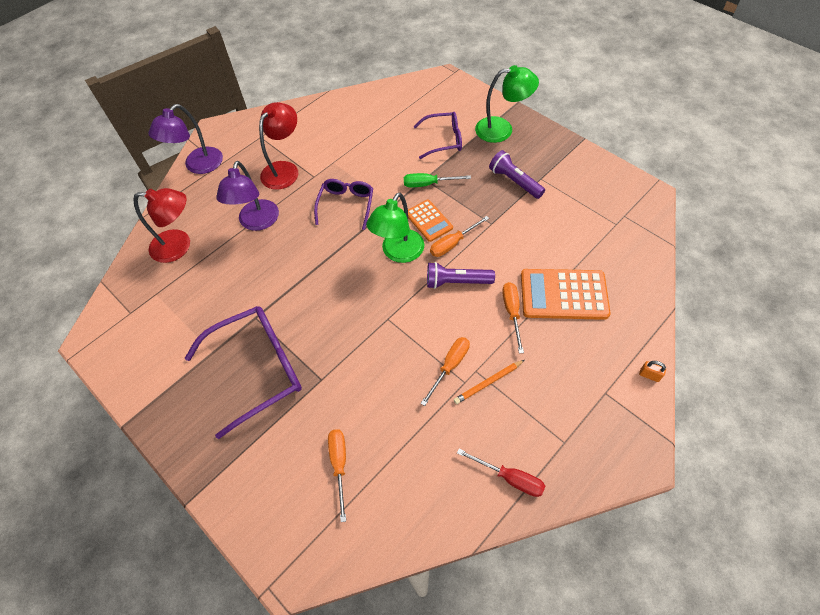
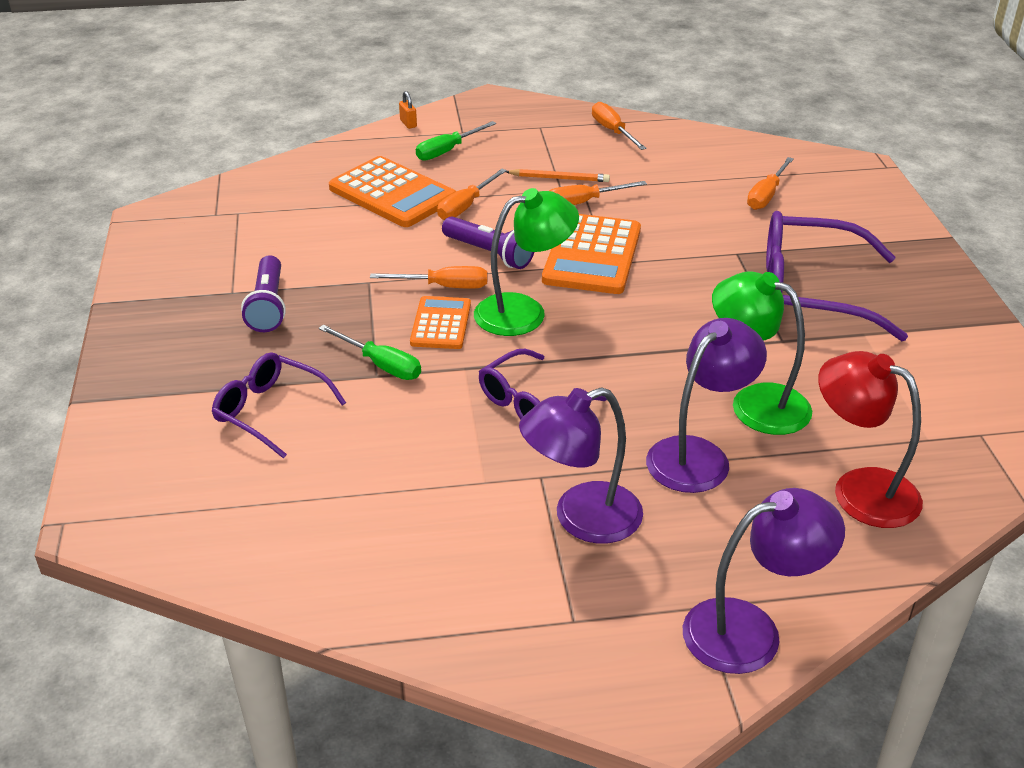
camera: 145 degrees left, 20 degrees down
(284, 169) = (581, 518): red lamp -> purple lamp
(402, 319) = (592, 255): none -> orange calculator
(502, 129) = (169, 376): green lamp -> green lamp (755, 402)
(510, 478) = (612, 131): red screwdriver -> orange screwdriver
(587, 361) = (447, 151): none -> green screwdriver

